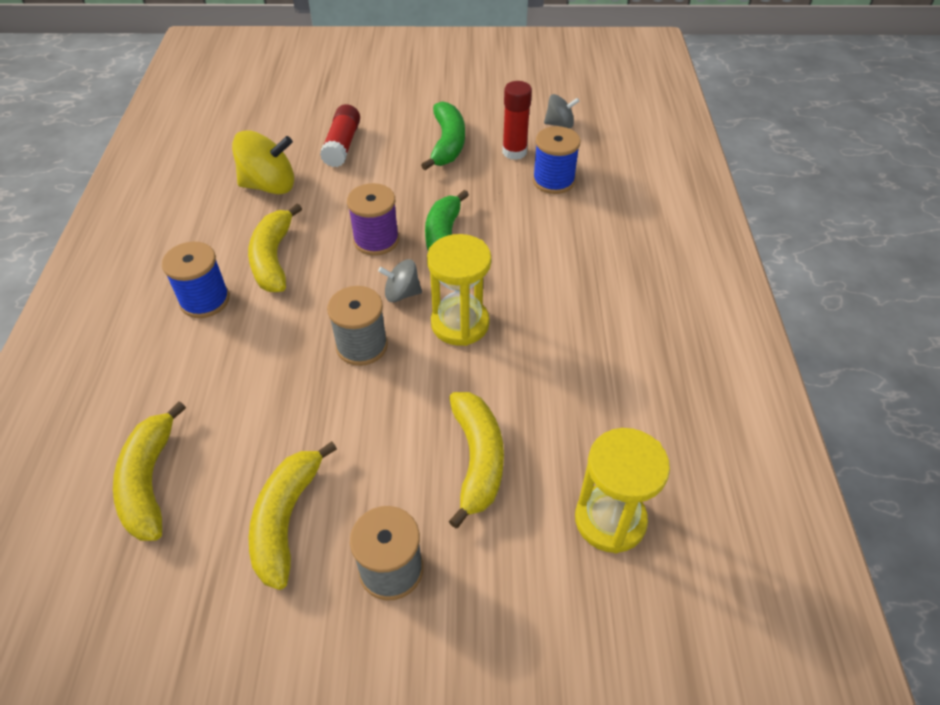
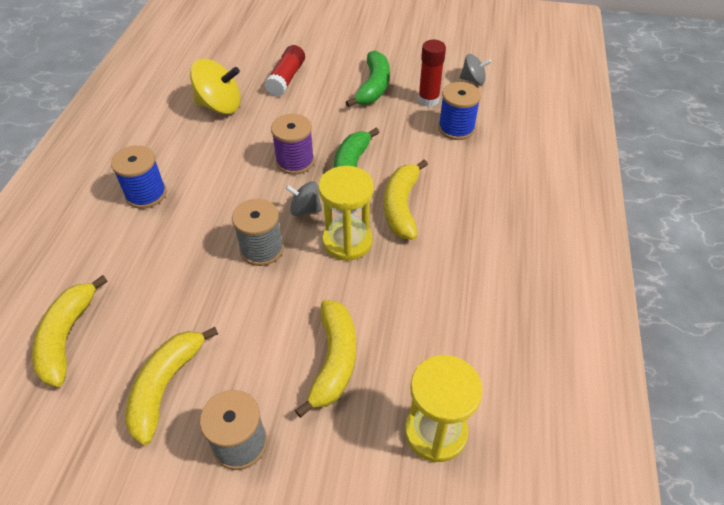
camera: 10 degrees right, 0 degrees up
(273, 258) = (208, 166): yellow banana -> yellow banana (401, 206)

